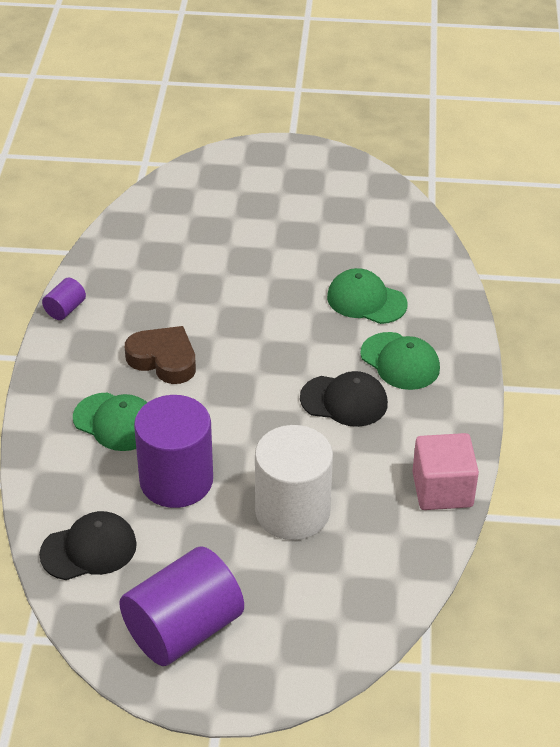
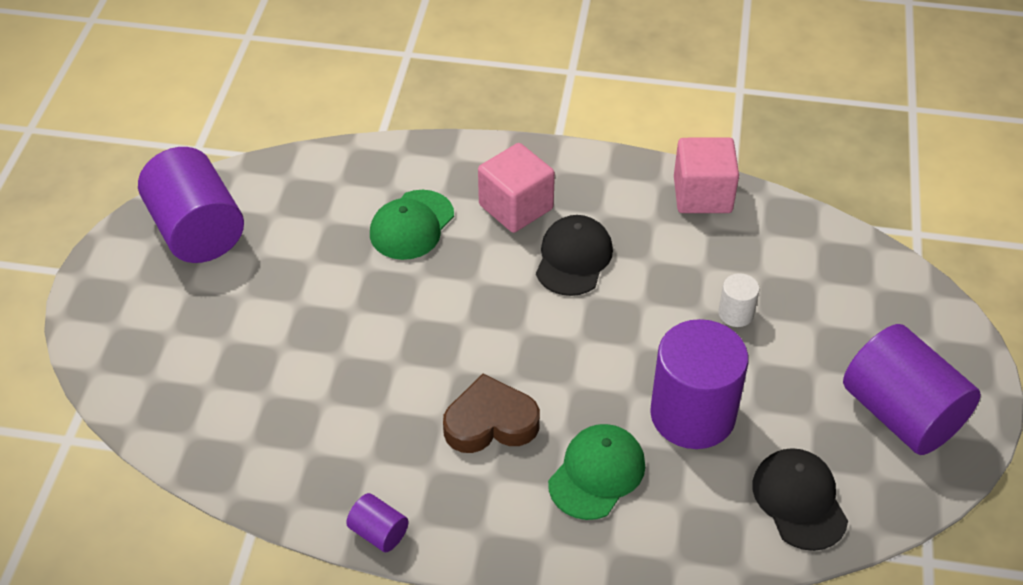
camera: 85 degrees left, 5 degrees up
(163, 359) = (490, 422): brown heart -> brown heart turned 45 degrees clockwise
(292, 511) = (736, 313): white cylinder -> white cylinder, size x0.44
(340, 189) = (197, 230): none -> purple cylinder
(400, 361) = (516, 207): green cap -> pink cube

